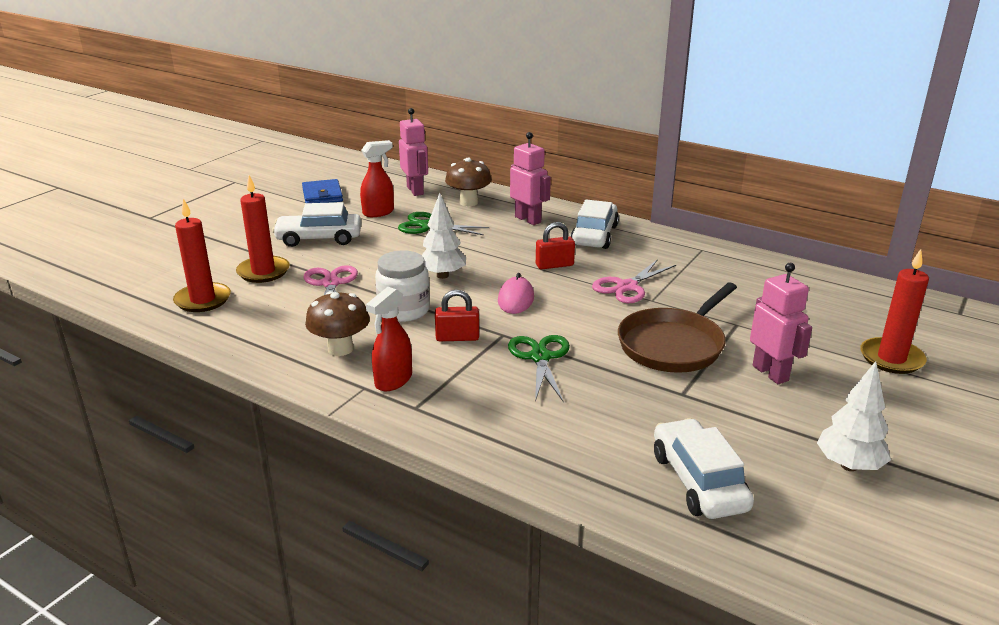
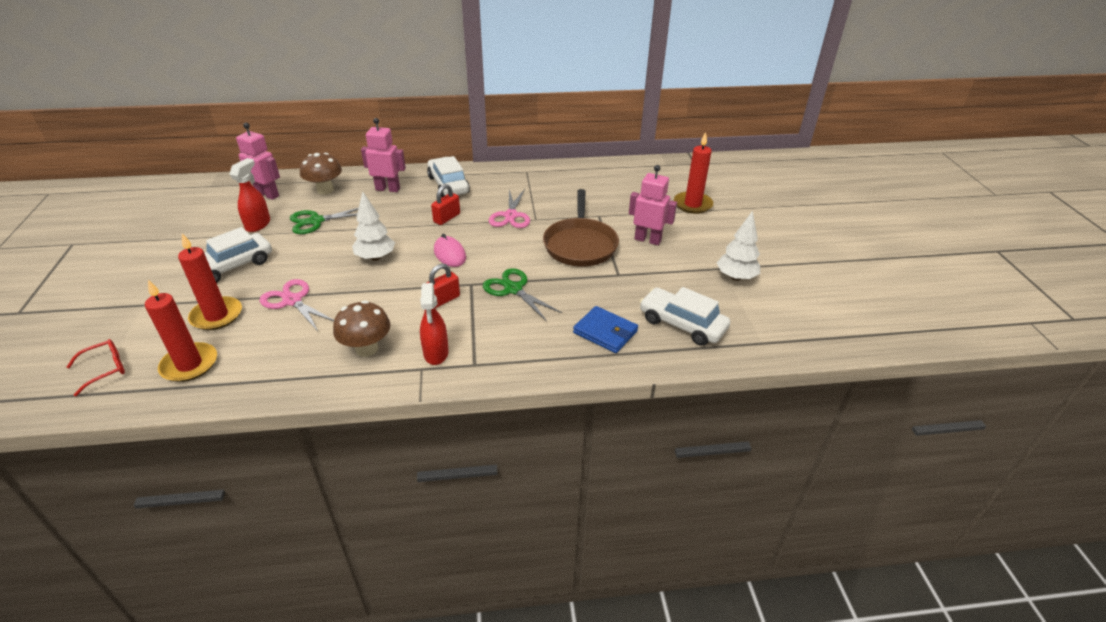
camera: 40 degrees left, 10 degrees up
(150, 278) = (105, 369): none -> red glasses
(322, 195) = (185, 227): blue wallet -> blue wallet (605, 332)
(404, 310) = (379, 297): white jar -> none

